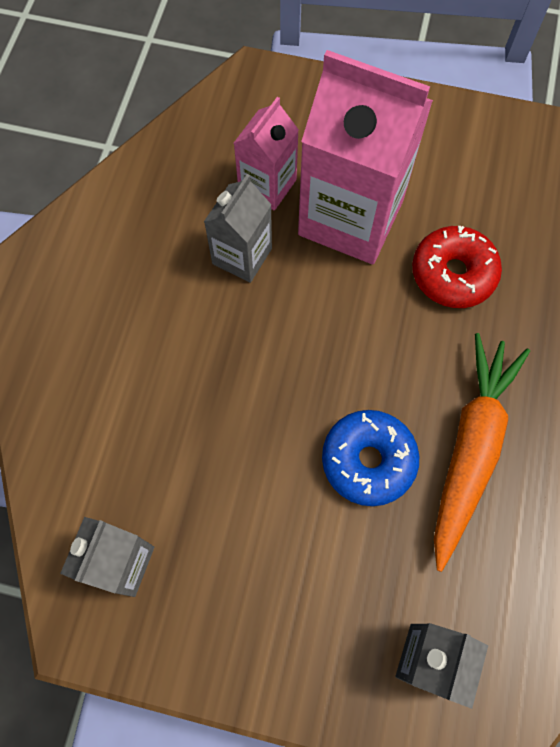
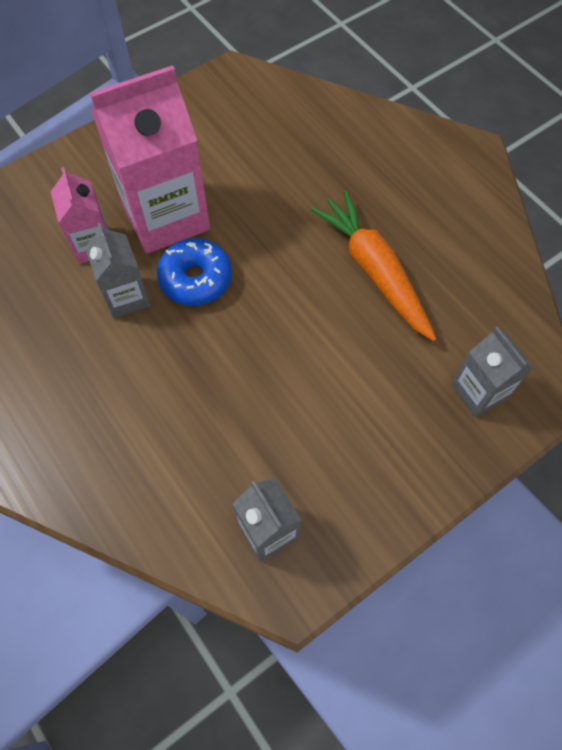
camera: 50 degrees left, 5 degrees down
(368, 461) = (332, 330): blue donut -> blue donut (196, 279)
(453, 274) = (259, 194): red donut -> none

